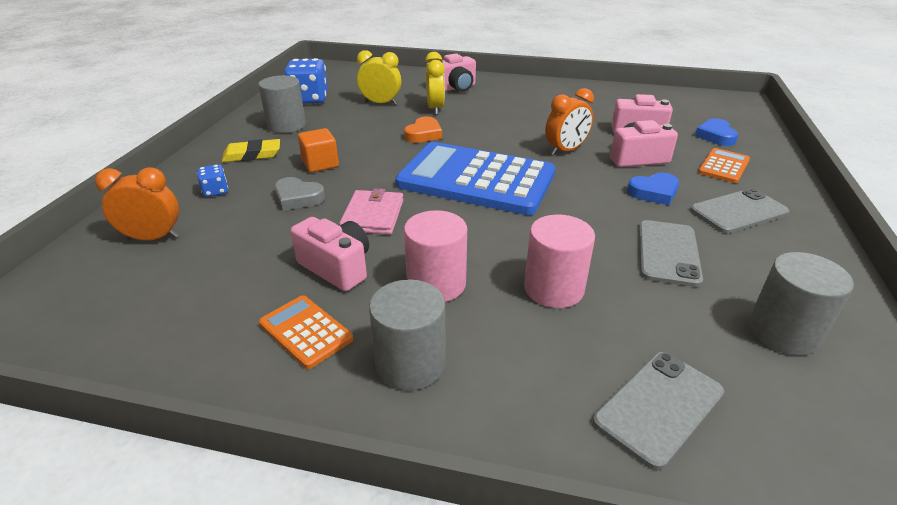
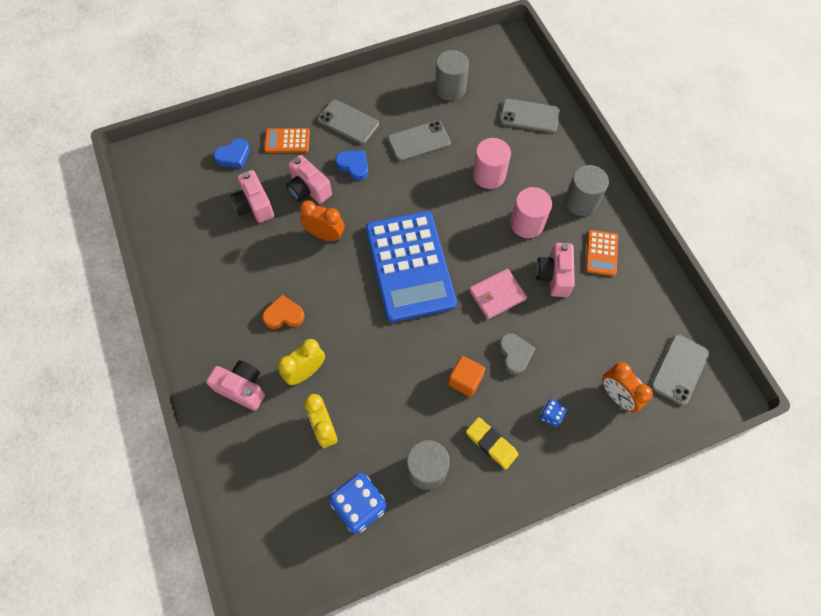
camera: 125 degrees left, 30 degrees up
(79, 303) = (679, 369): none -> grey phone
(424, 134) = (364, 345): orange heart -> orange heart (284, 315)

